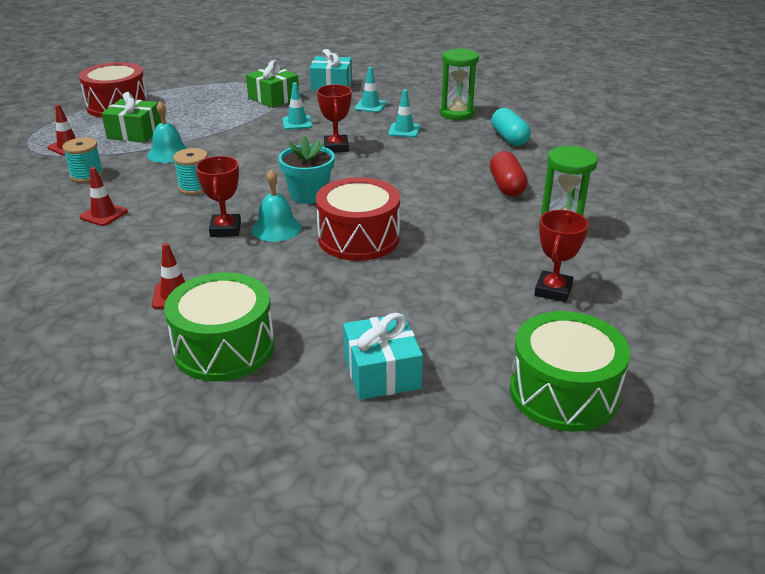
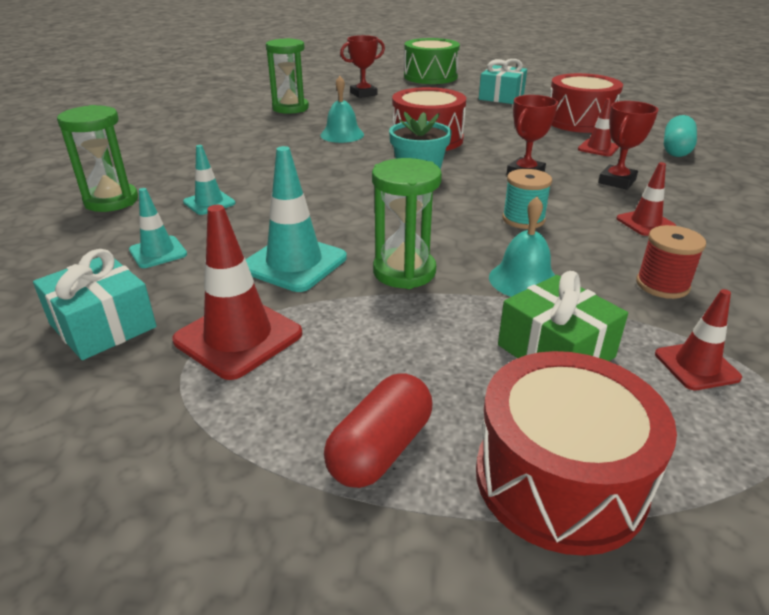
camera: 140 degrees left, 0 degrees up
(87, 175) = (662, 285): turquoise spool -> red spool
(224, 348) = (579, 121): green drum -> red drum
(236, 137) = (404, 272): none -> green hourglass
(273, 98) = (238, 337): green gift -> red traffic cone
(276, 228) = (480, 162): turquoise bell -> turquoise bell (342, 135)
(297, 123) = (294, 263): turquoise traffic cone -> turquoise traffic cone, size x1.69
(336, 147) = (314, 210): red trophy -> red trophy (617, 181)
(506, 186) = (258, 133): red capsule -> red capsule (380, 449)
(509, 138) = (152, 161): turquoise capsule -> turquoise capsule (676, 149)

